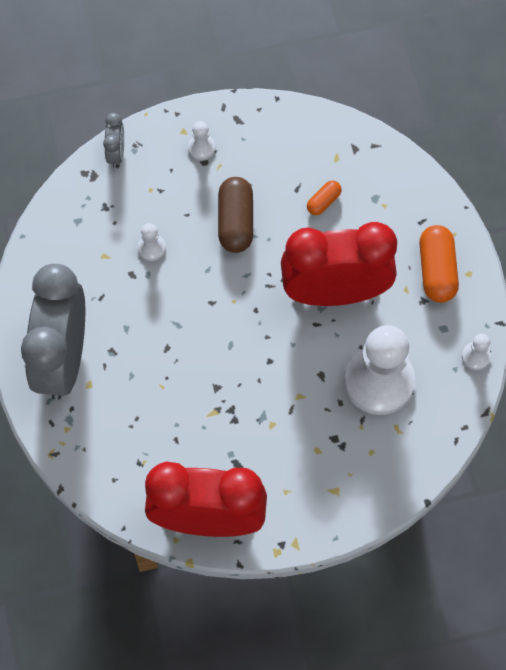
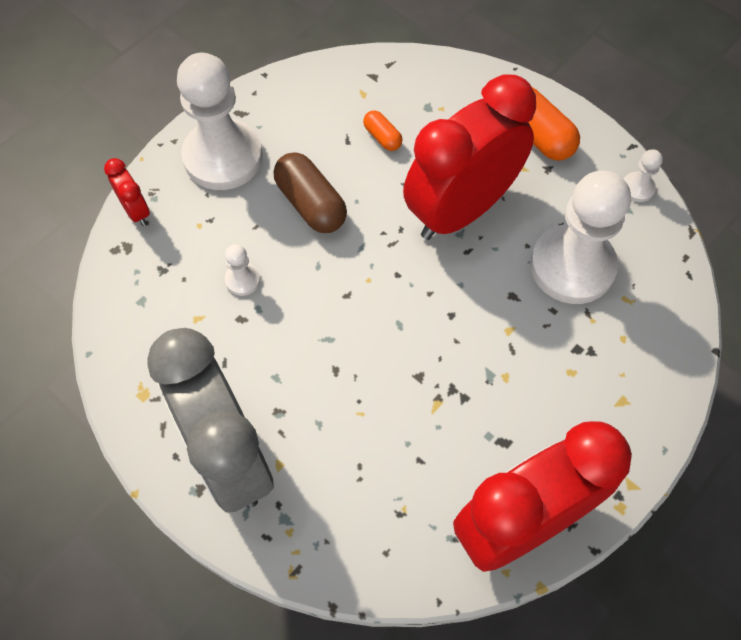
camera: 35 degrees left, 5 degrees down
(116, 153) = (136, 211): grey clock -> red clock
(201, 148) = (223, 157): white pawn -> white pawn, size x2.43
(323, 201) = (382, 137): orange capsule -> orange capsule turned 45 degrees counterclockwise

